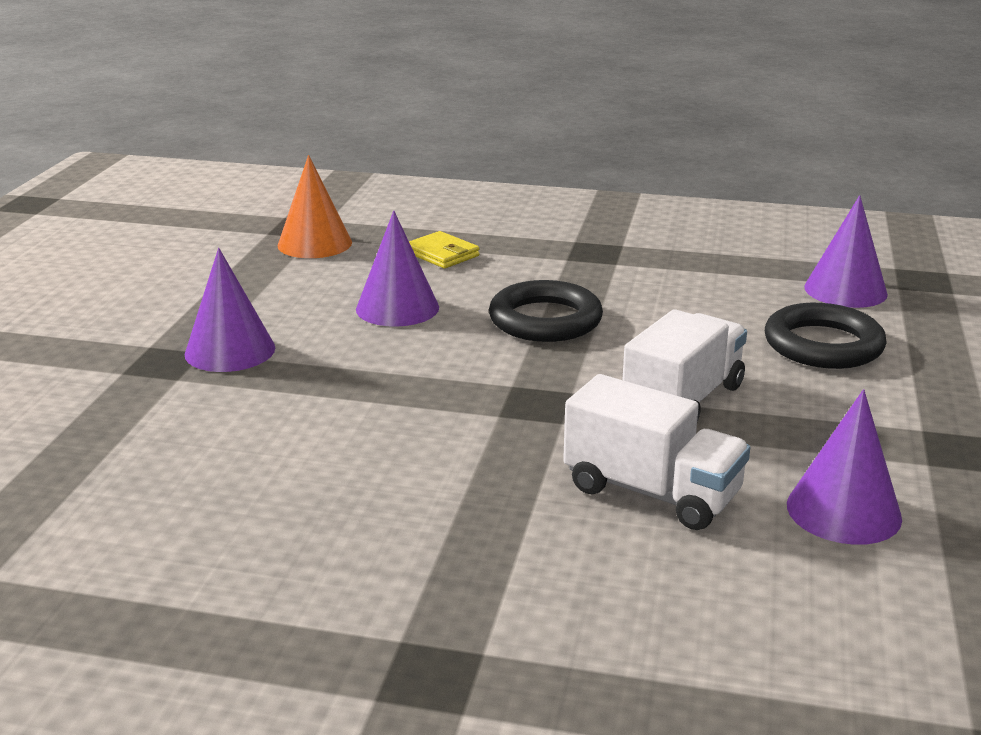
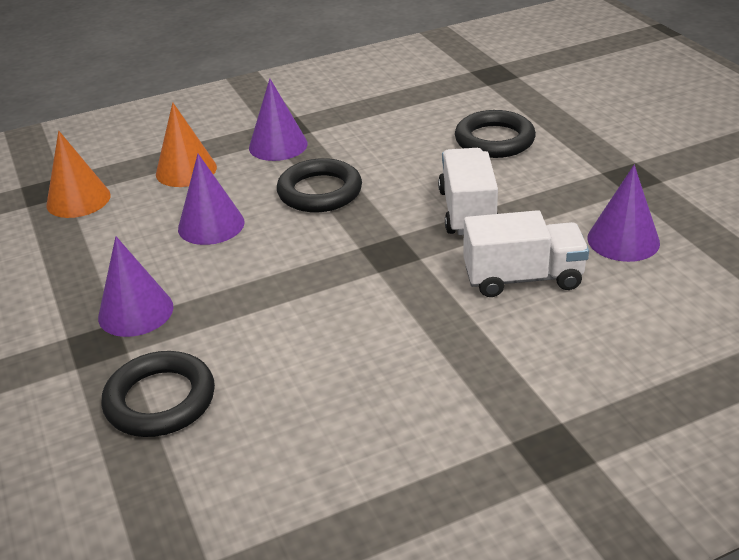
camera: 35 degrees left, 10 degrees up
(145, 429) = (160, 400): none -> black ring
(442, 254) = (186, 170): yellow wallet -> orange cone
(845, 290) = (463, 98): purple cone -> purple cone (278, 145)

